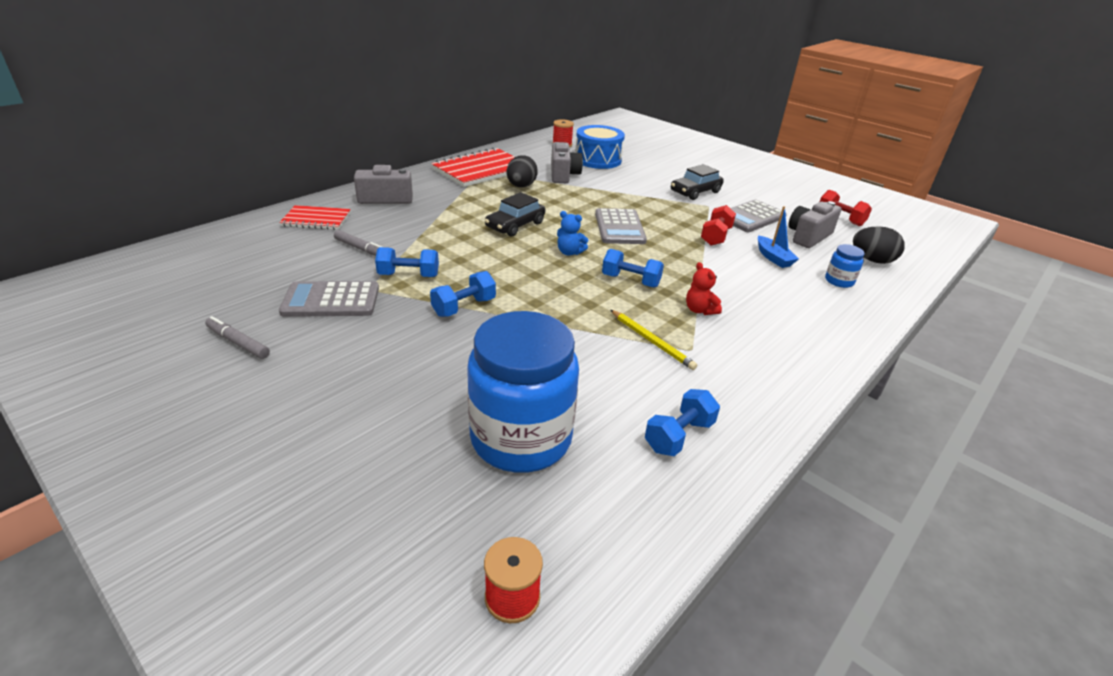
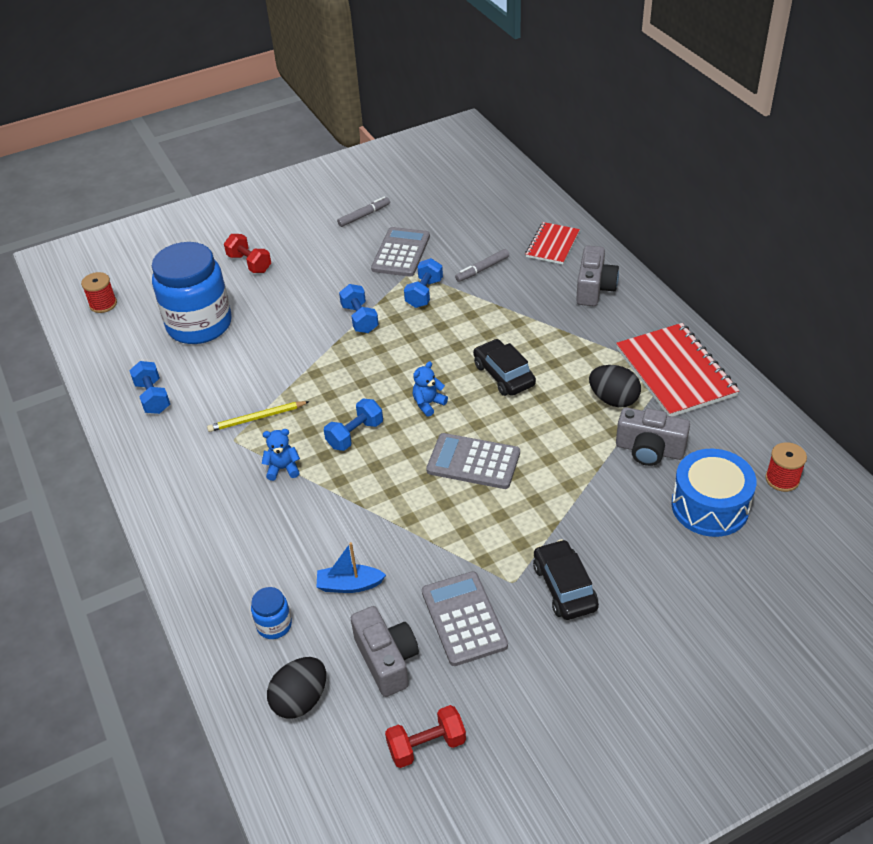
camera: 115 degrees right, 10 degrees up
(699, 310) = (283, 468): red teddy bear -> blue teddy bear
(715, 236) = (421, 549): red dumbbell -> red dumbbell (249, 263)

